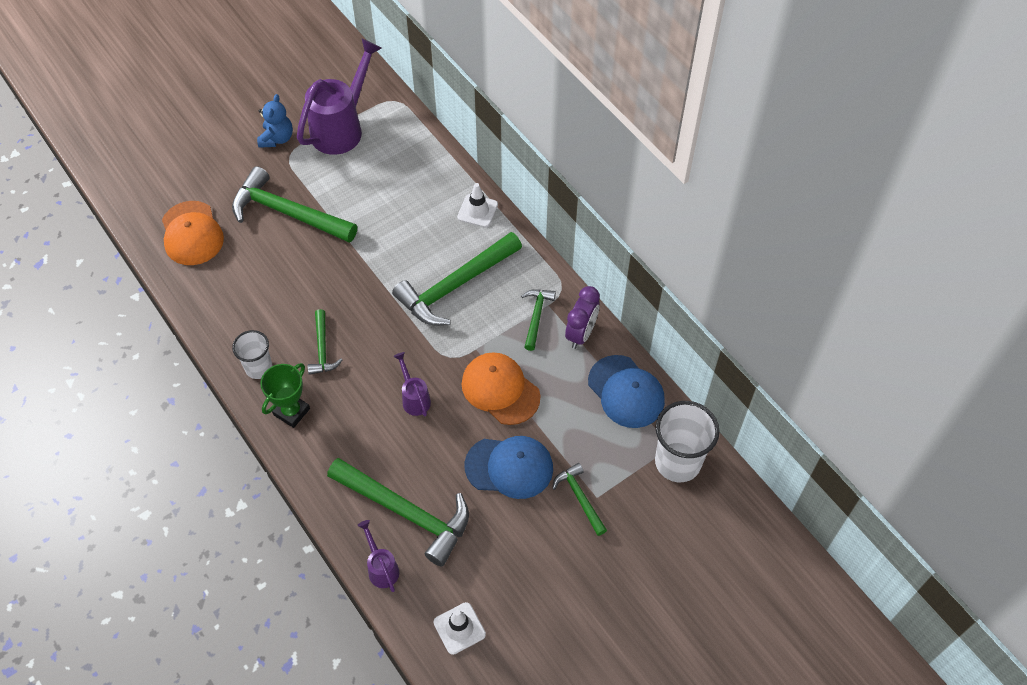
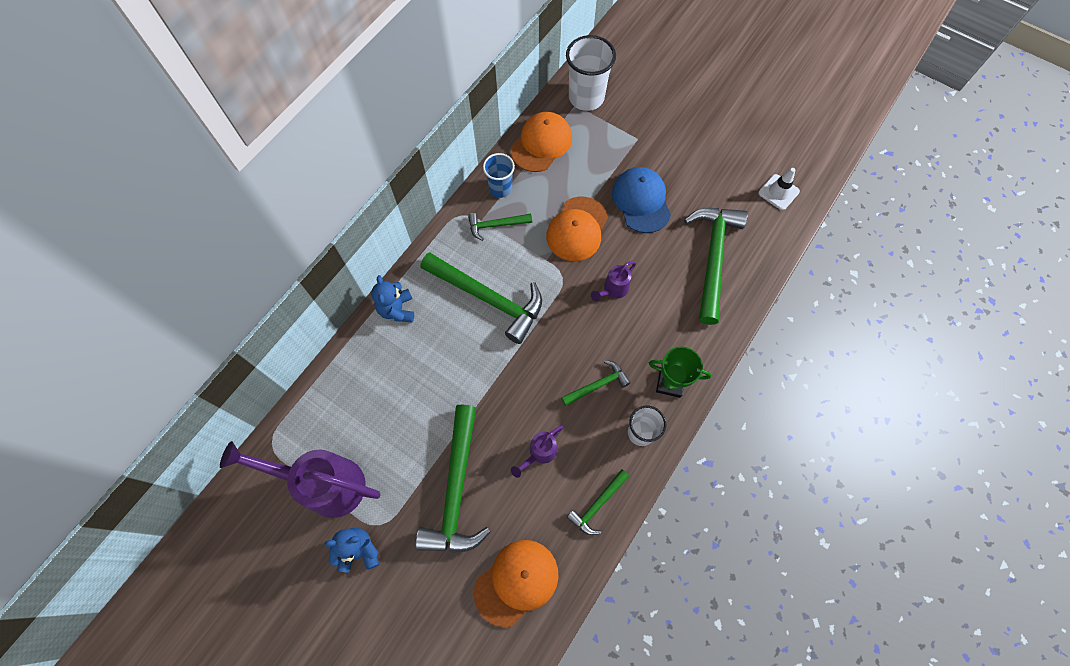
camera: 110 degrees left, 10 degrees up
(381, 567) = (764, 258): purple watering can -> purple watering can (539, 453)
(477, 211) = (397, 309): white traffic cone -> blue teddy bear
(580, 498) = (643, 149): green hammer -> green hammer (597, 505)
(581, 334) = (500, 188): purple clock -> blue cup
(626, 392) = (541, 144): blue cap -> orange cap

